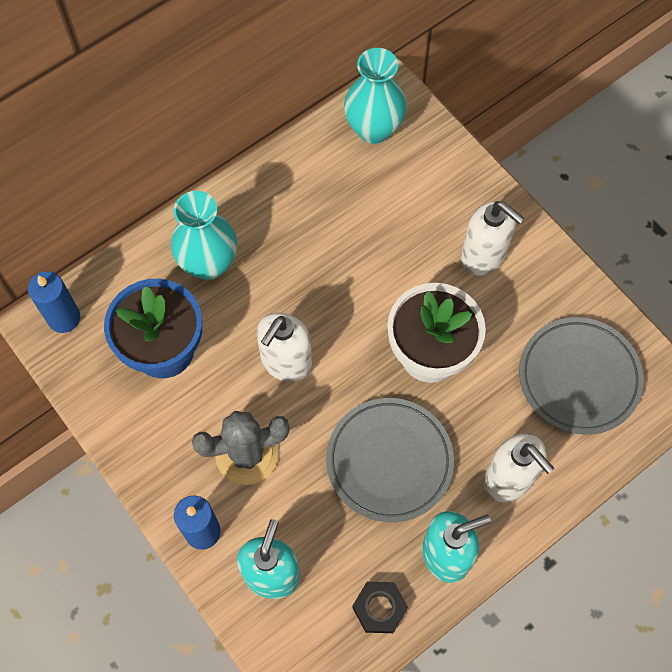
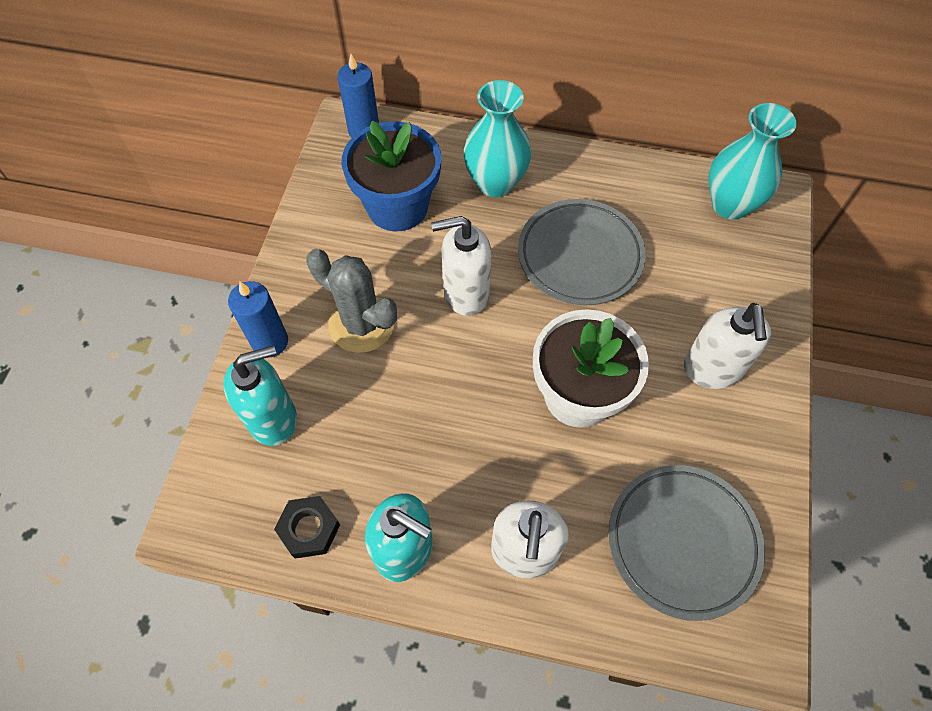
camera: 50 degrees right, 5 degrees down
(389, 461) = (450, 436): grey plate -> grey plate (580, 256)

